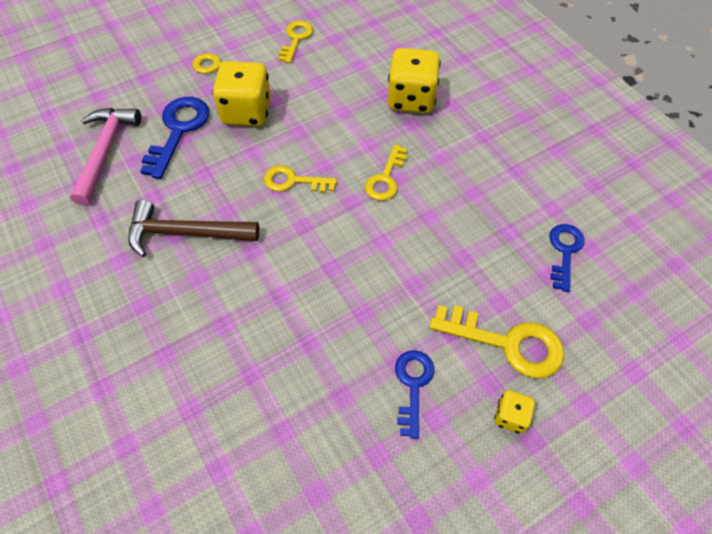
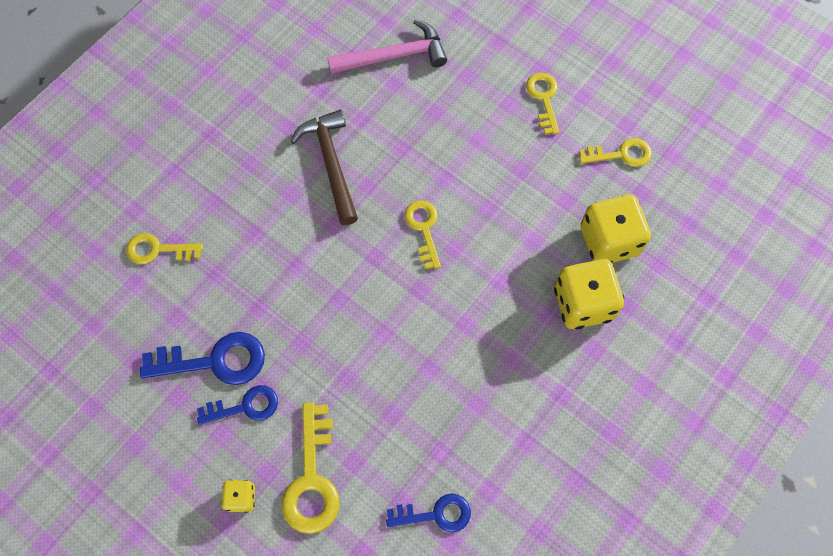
camera: 70 degrees right, 10 degrees up
(178, 130) = (444, 103): blue key -> blue key (215, 361)
(247, 112) = (493, 152): yellow dice -> yellow dice (609, 241)
(385, 178) = (461, 312): yellow key -> yellow key (158, 250)

